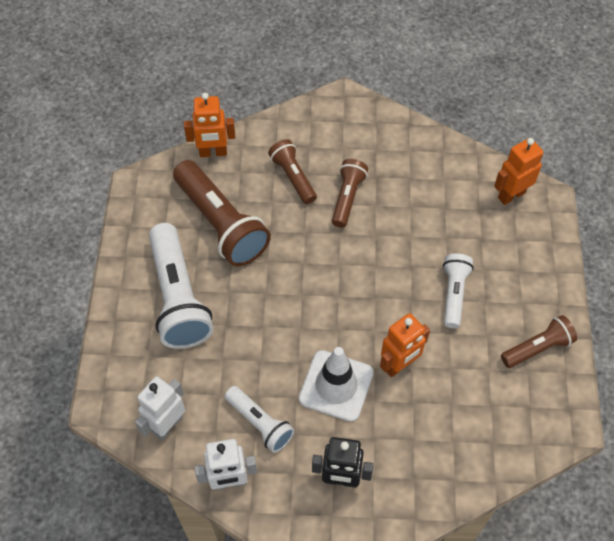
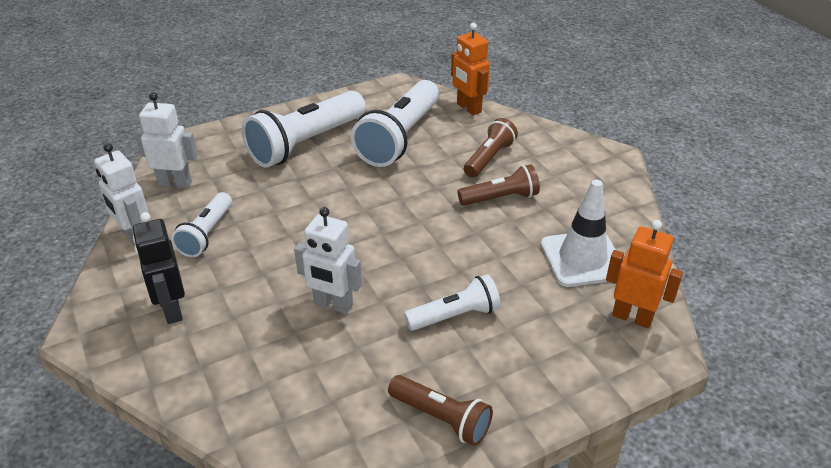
camera: 60 degrees right, 20 degrees down
(221, 223) = (400, 138): brown flashlight -> white flashlight
(336, 386) = (278, 268): white traffic cone -> white traffic cone (582, 259)
(399, 365) = (333, 305): orange robot -> white robot

